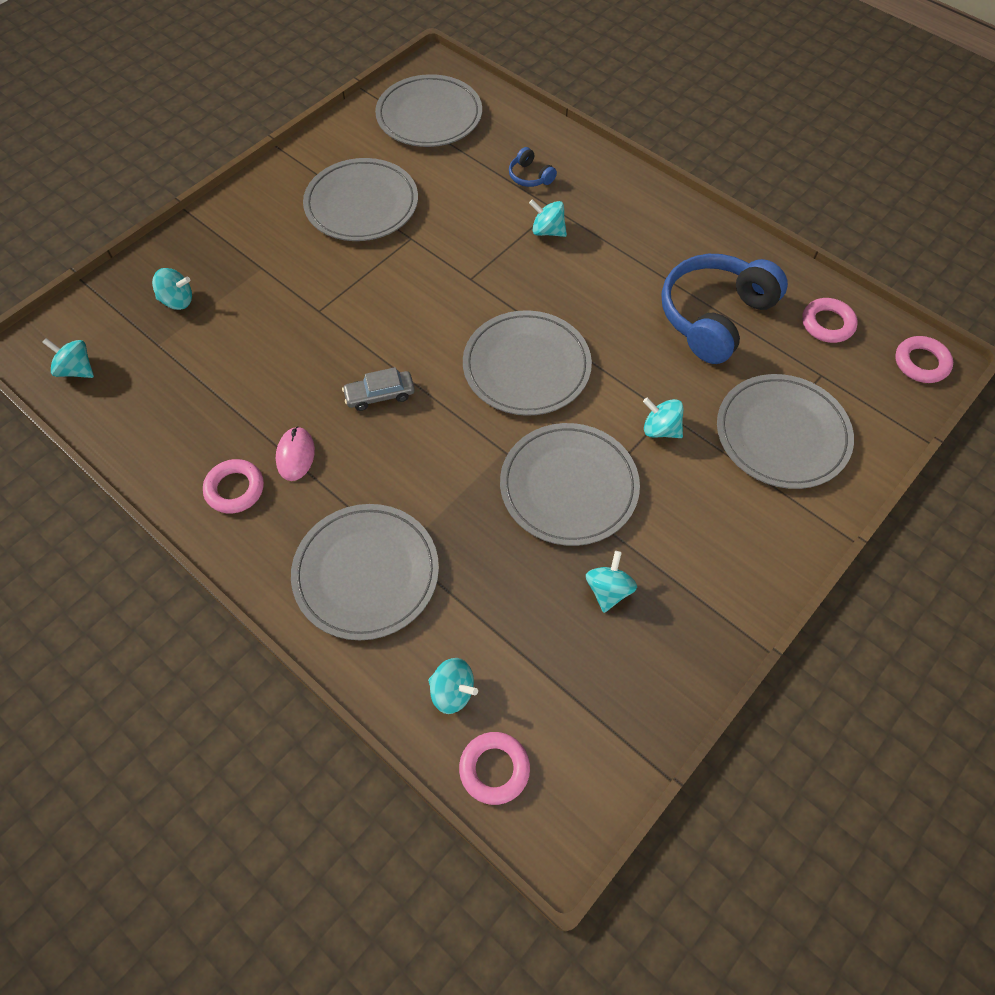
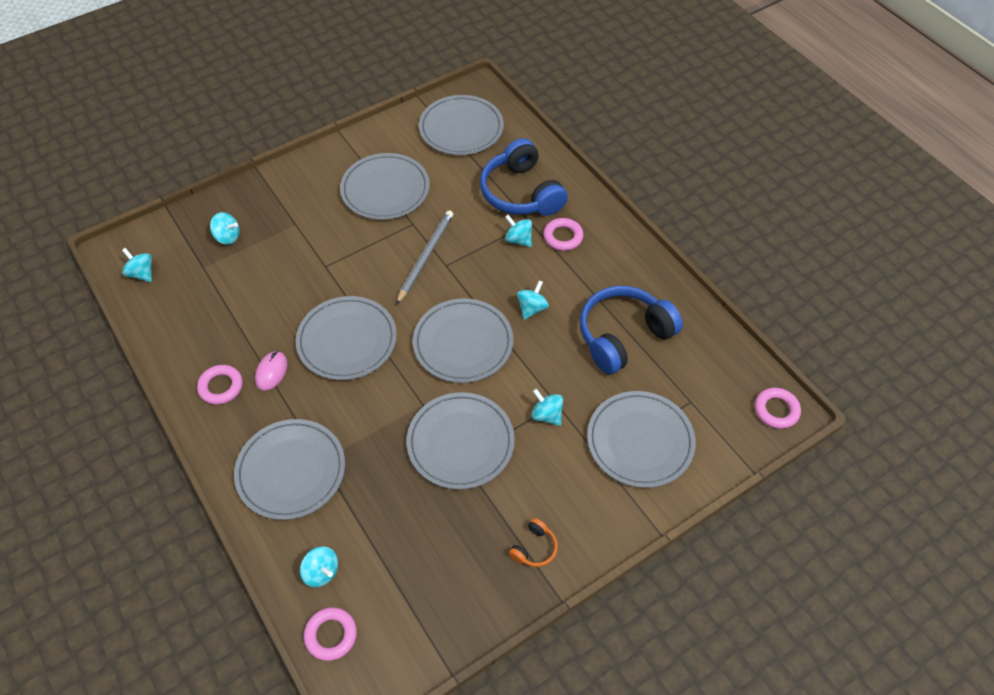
camera: 15 degrees right, 5 degrees down
(380, 395) = (347, 340): grey car -> grey plate
(442, 274) = (425, 257): none -> grey pencil
(530, 176) = (521, 193): blue headphones -> blue headphones, size x2.35
(608, 590) = (461, 527): turquoise spinning top -> turquoise spinning top (532, 308)
(707, 592) = (534, 548): none -> orange headphones
(827, 324) = (712, 361): pink ring -> pink ring (563, 237)

